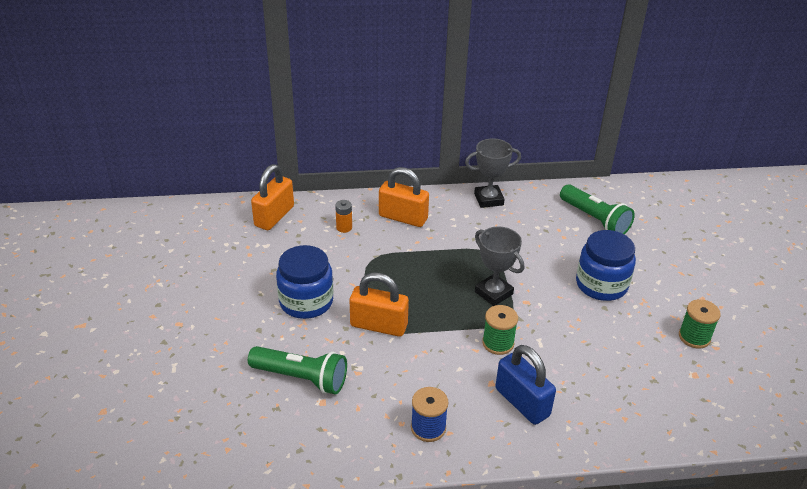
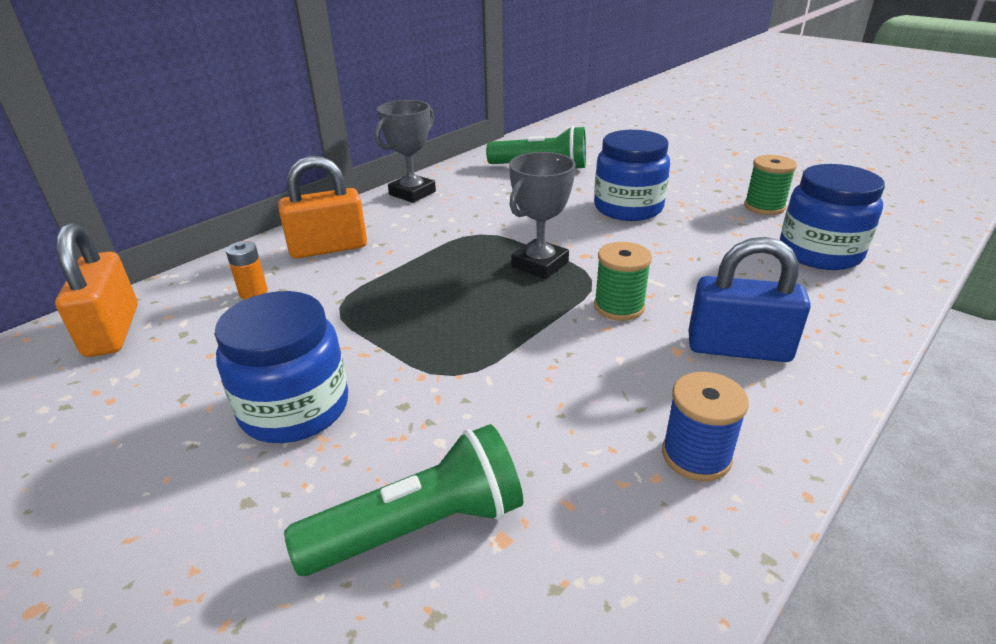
camera: 40 degrees left, 5 degrees down
(378, 325) = (449, 373): orange padlock -> none
(493, 293) = (540, 264): grey trophy -> grey trophy turned 60 degrees counterclockwise
(668, 387) = (819, 253): none -> blue jar

